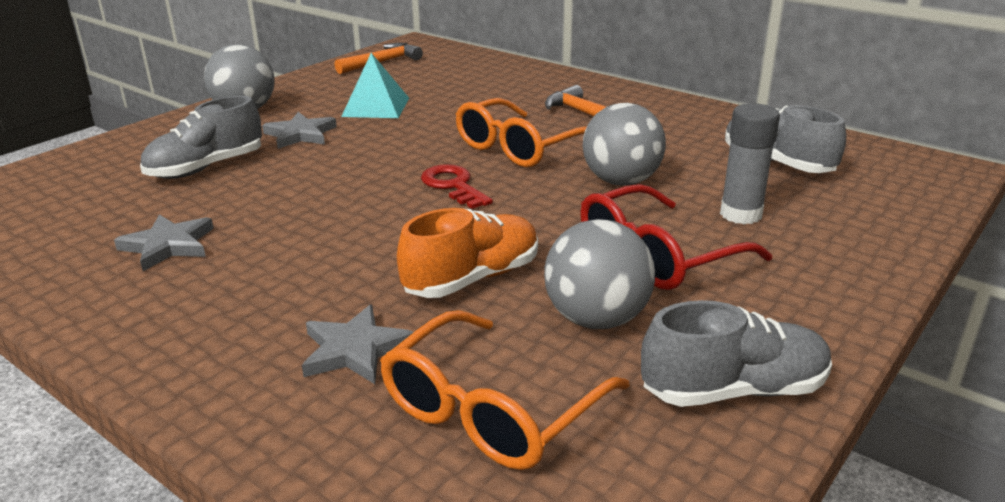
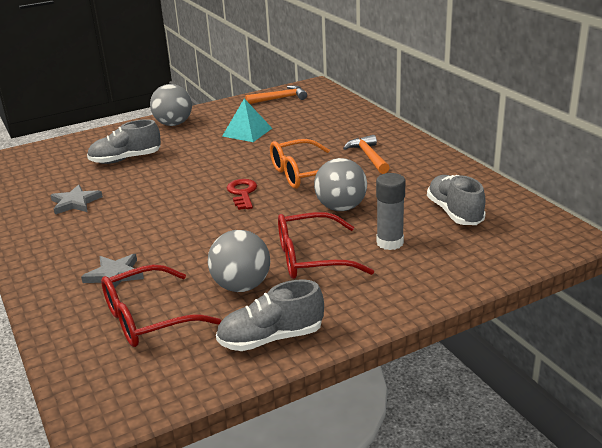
camera: 25 degrees right, 0 degrees up
(300, 134) = (190, 145): grey star -> none
(472, 279) = (201, 250): orange shoe -> none
(493, 409) = (149, 318): orange glasses -> red glasses
(733, 390) = (271, 338): grey shoe -> grey shoe turned 150 degrees clockwise

